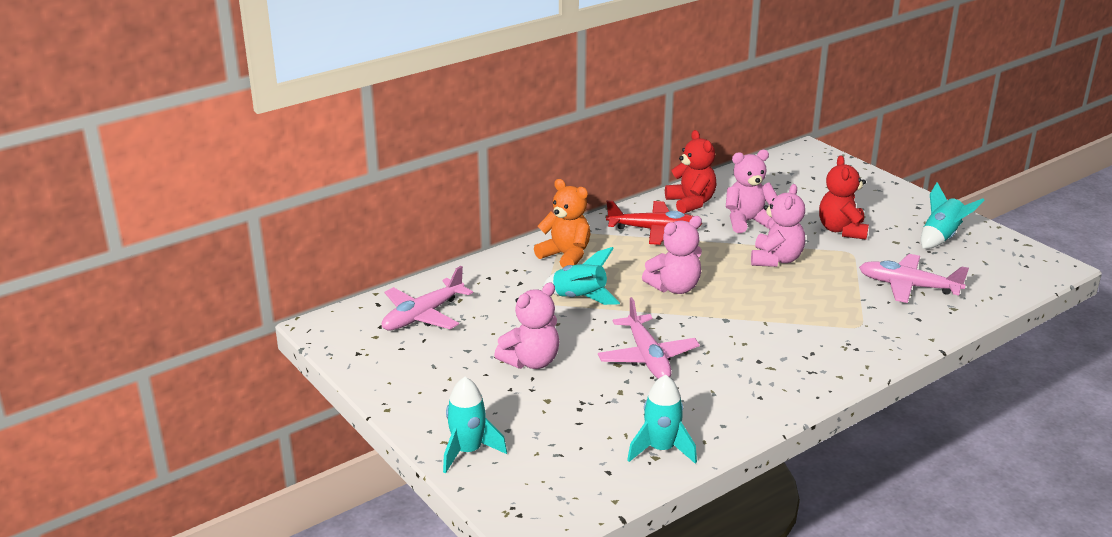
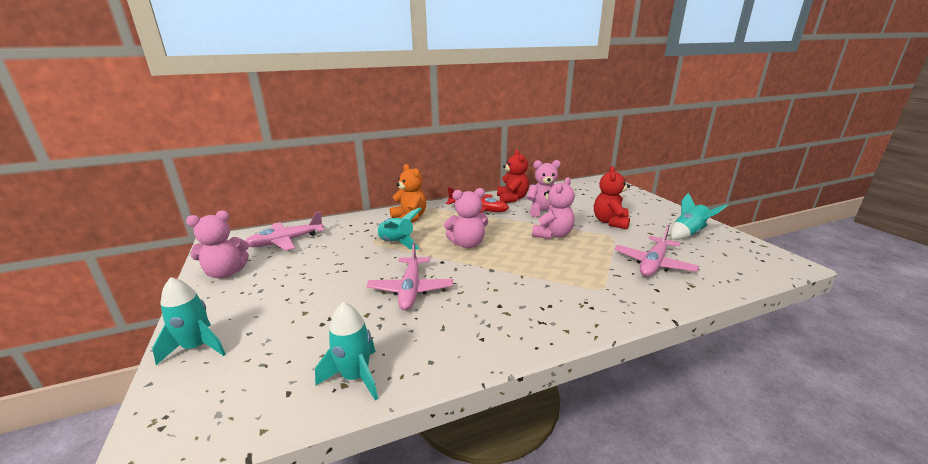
camera: 15 degrees right, 5 degrees down
(531, 361) = (322, 280): pink teddy bear -> pink teddy bear (226, 273)
(908, 286) = (653, 264): pink plane -> pink plane turned 90 degrees counterclockwise

